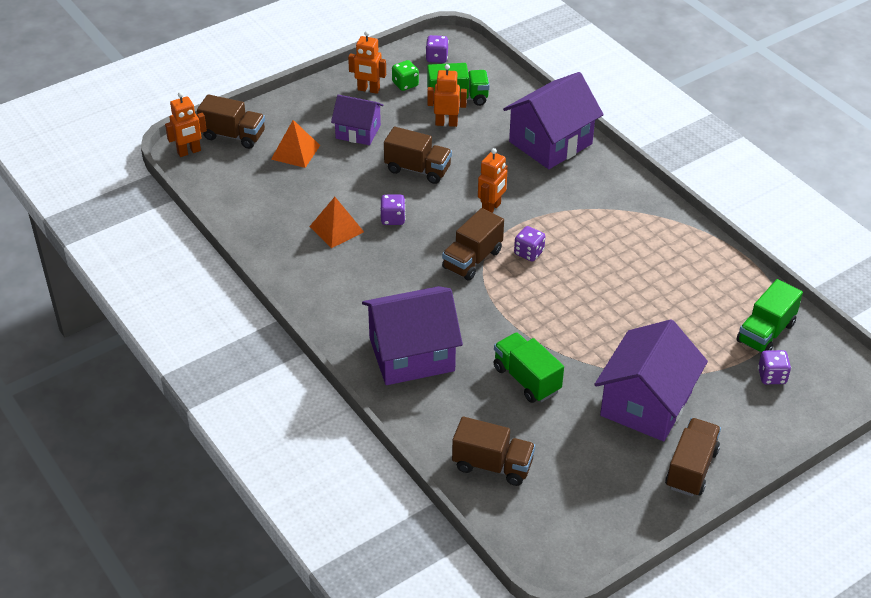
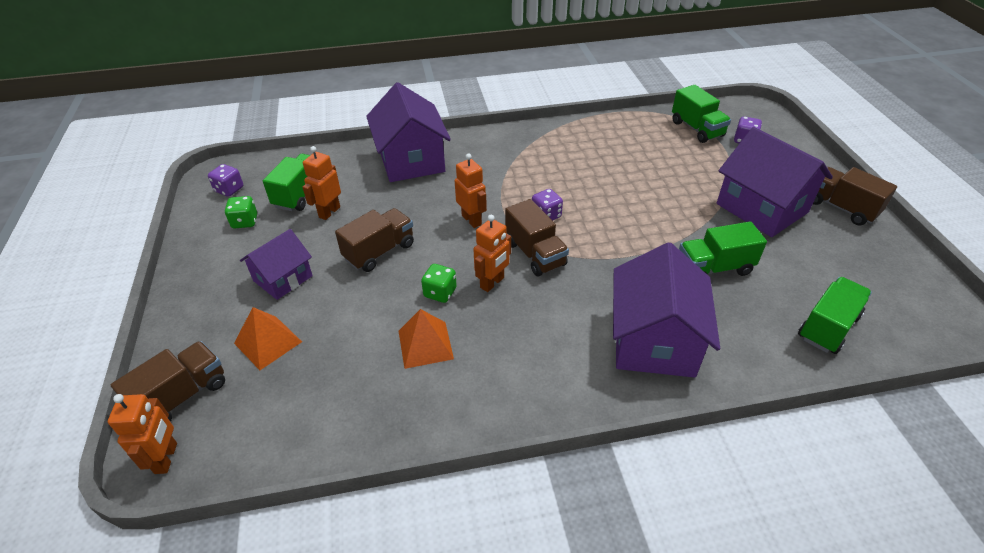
camera: 65 degrees left, 0 degrees up
(368, 90) = (225, 250): orange robot -> orange robot (492, 283)
(393, 219) = (440, 293): purple dice -> green dice
(492, 465) = (828, 327): brown truck -> green truck

